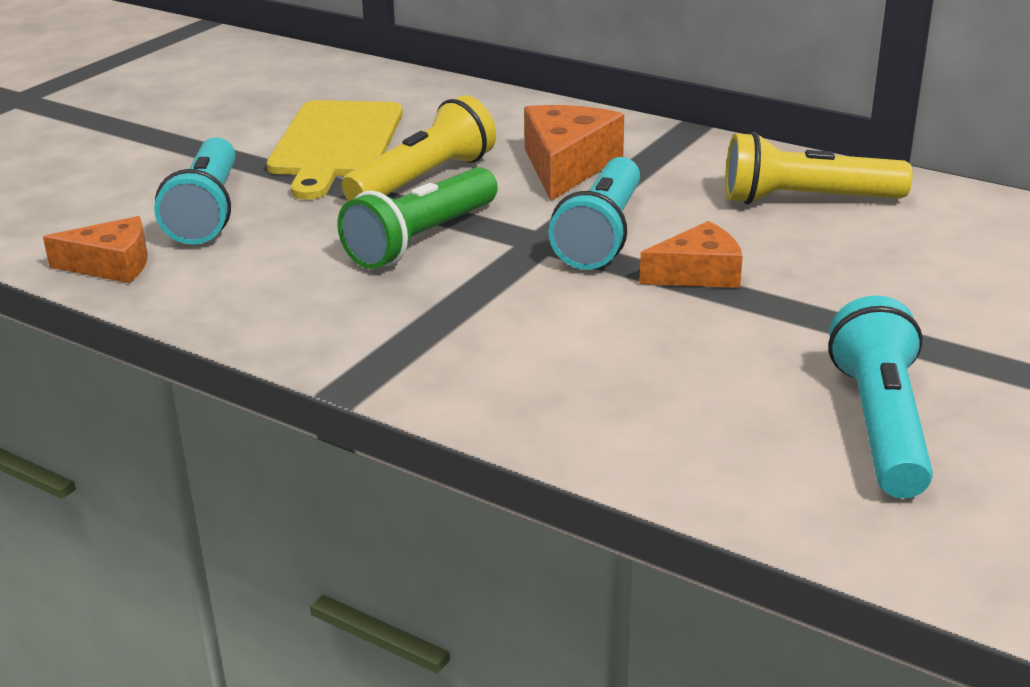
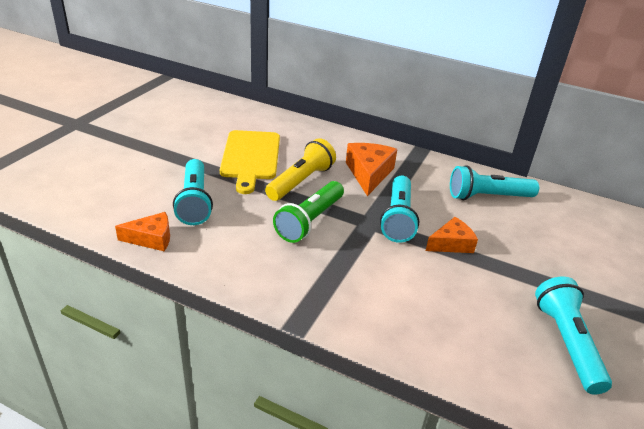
camera: 10 degrees left, 5 degrees up
(806, 200) = (487, 197): yellow flashlight -> turquoise flashlight

